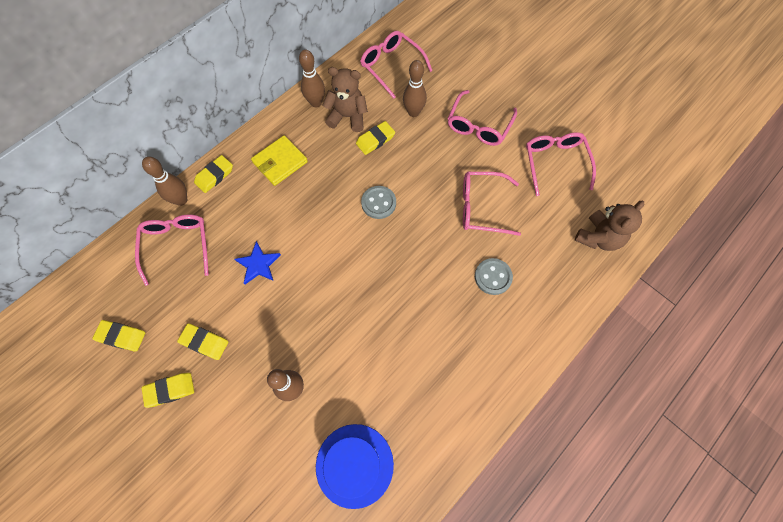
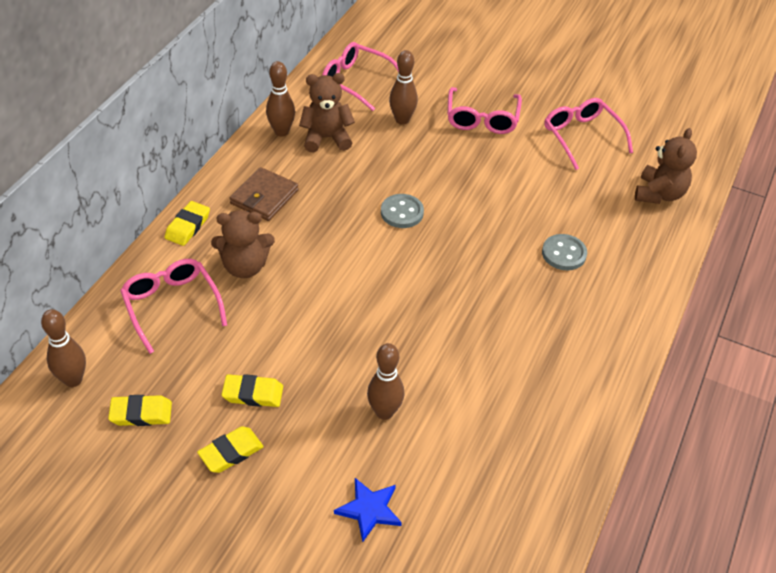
camera: 20 degrees left, 20 degrees down
(181, 200) = (155, 259): brown bowling pin -> brown bowling pin (73, 380)
(242, 224) = (245, 266): none -> brown teddy bear
(258, 264) = (284, 302): blue star -> blue star (369, 509)
(280, 162) = (264, 197): yellow wallet -> brown wallet
(354, 465) = (492, 467): blue hat -> none
(375, 140) = (369, 154): yellow eraser -> none
(482, 207) = (521, 193): pink glasses -> none

